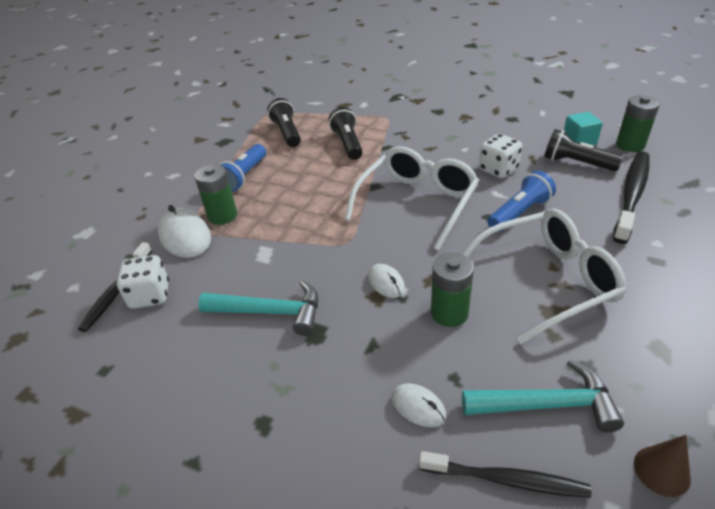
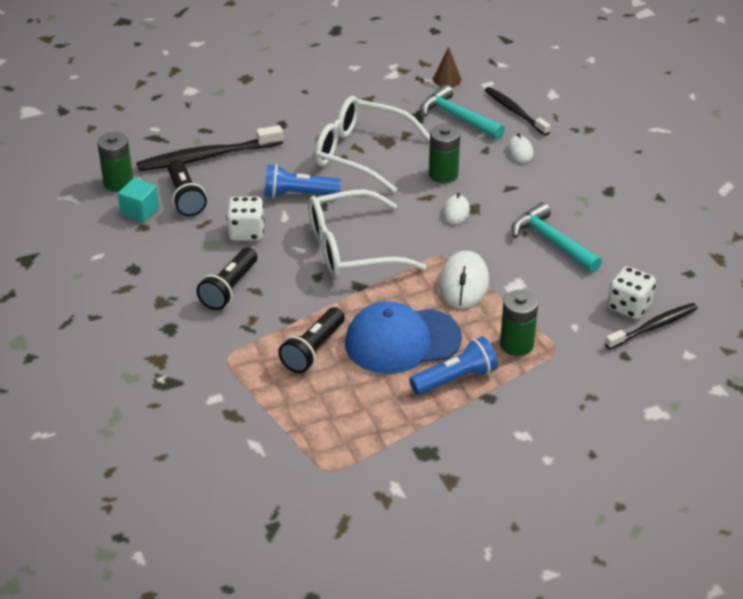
camera: 140 degrees left, 0 degrees up
(185, 236) = (566, 344): white mouse -> white mouse (464, 283)
(287, 133) = (348, 413): black flashlight -> black flashlight (229, 289)
(302, 175) = (402, 341): none -> blue cap

